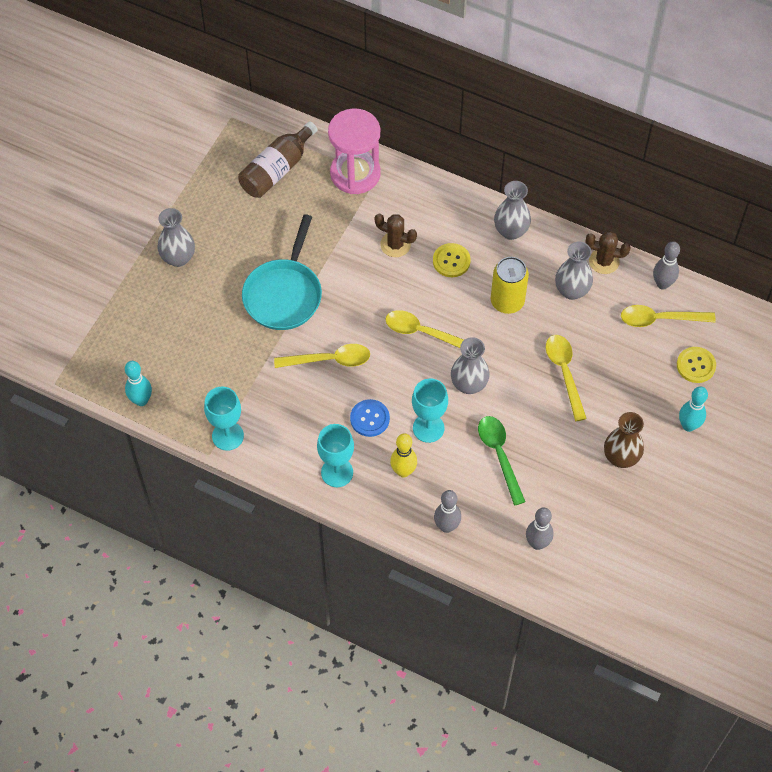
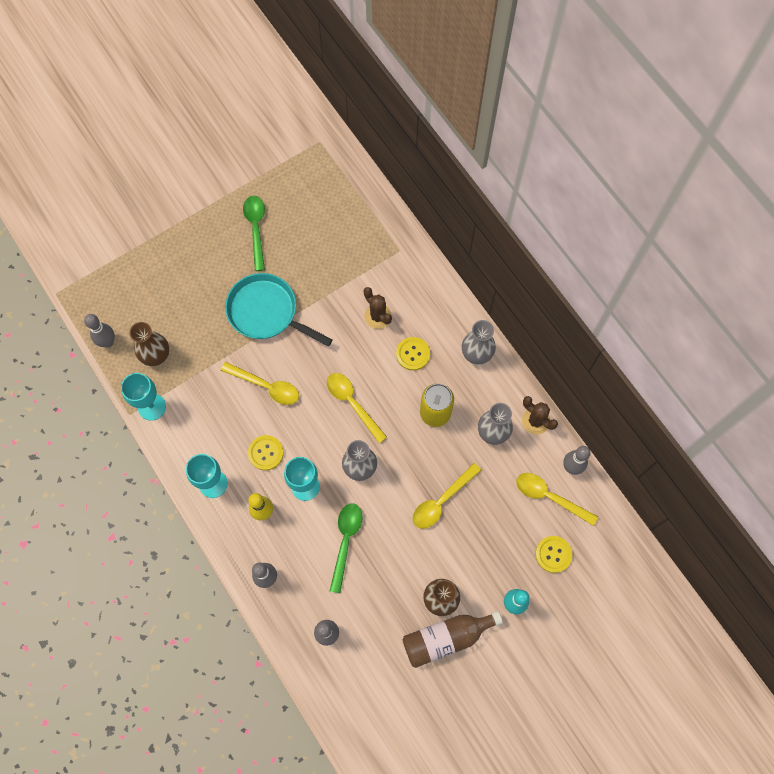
camera: 30 degrees right, 10 degrees up
(141, 400) = (108, 342): turquoise bowling pin -> grey bowling pin
(178, 258) = (207, 239): grey vase -> none
(199, 388) = (156, 355): none -> brown vase
(222, 225) = (256, 229): none -> green spoon
(277, 169) = (327, 204): brown bottle -> brown bottle (446, 638)
(284, 294) = (266, 312): turquoise pan -> turquoise pan turned 75 degrees clockwise
(355, 173) = (384, 239): pink hourglass -> none
(369, 418) = (266, 453): blue button -> yellow button
(564, 373) = (442, 500): yellow spoon -> yellow spoon turned 150 degrees counterclockwise

